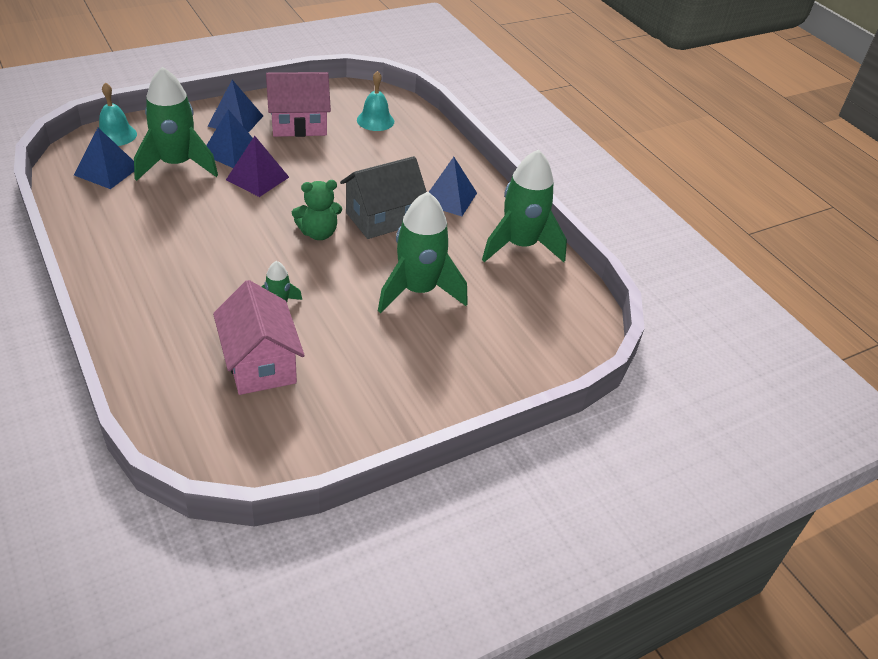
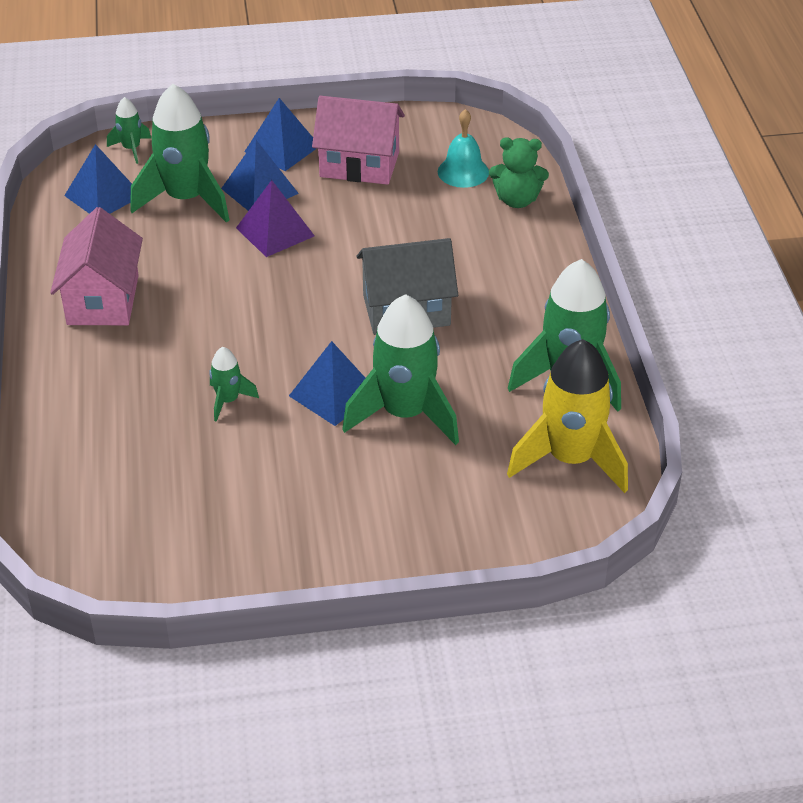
camera: 25 degrees right, 0 degrees up
(115, 135) = (131, 149): turquoise bell -> green rocket
(260, 363) = (177, 465): pink house -> pink house (103, 300)
(318, 233) = (316, 317): green teddy bear -> green teddy bear (517, 200)
(449, 198) = (507, 296): blue pyramid -> blue pyramid (333, 394)
(550, 300) = (570, 459): none -> yellow rocket

